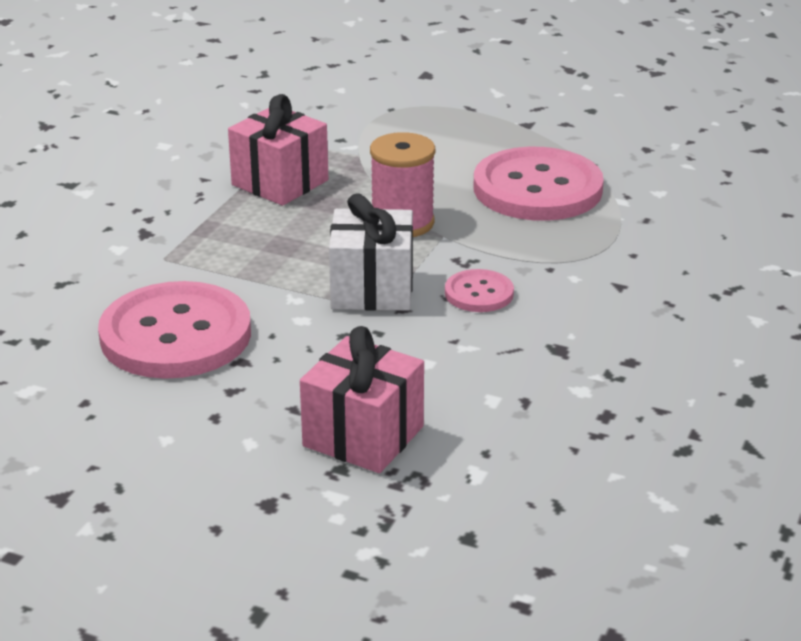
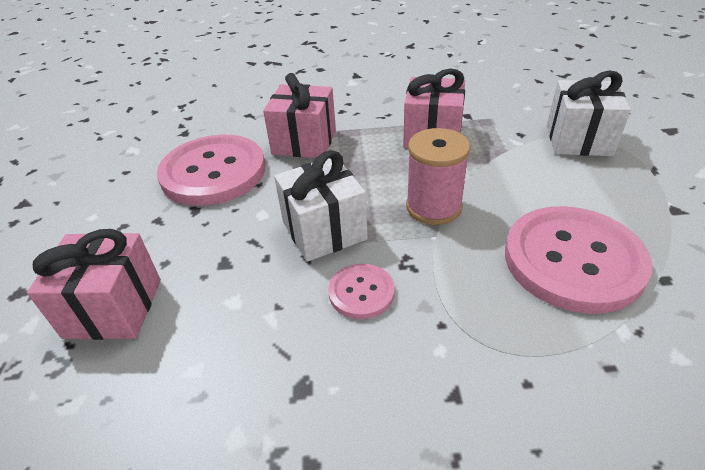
camera: 65 degrees right, 10 degrees up
(188, 260) = (304, 142): none -> pink gift
(387, 118) = (578, 140): none -> white gift

